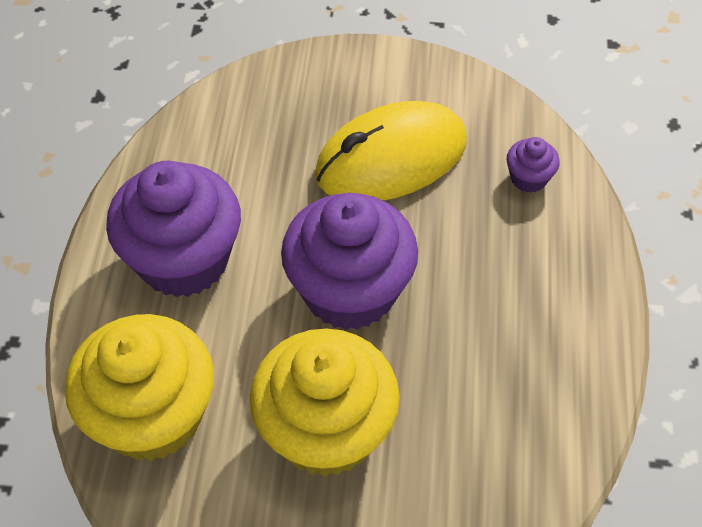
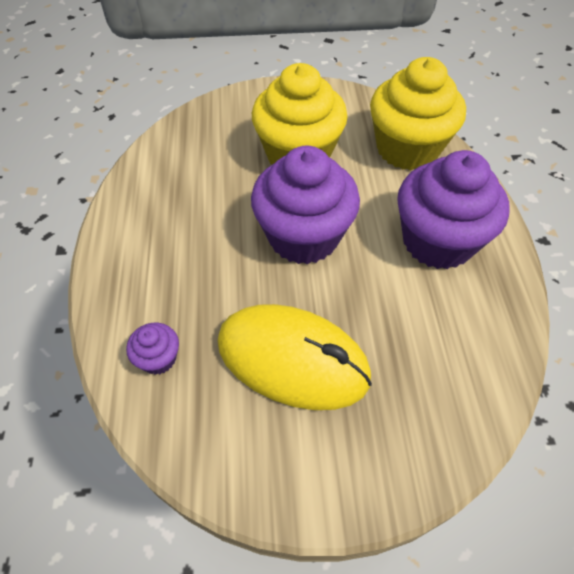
camera: 170 degrees right, 0 degrees up
(391, 158) = (292, 359): yellow mouse -> yellow mouse turned 60 degrees clockwise

